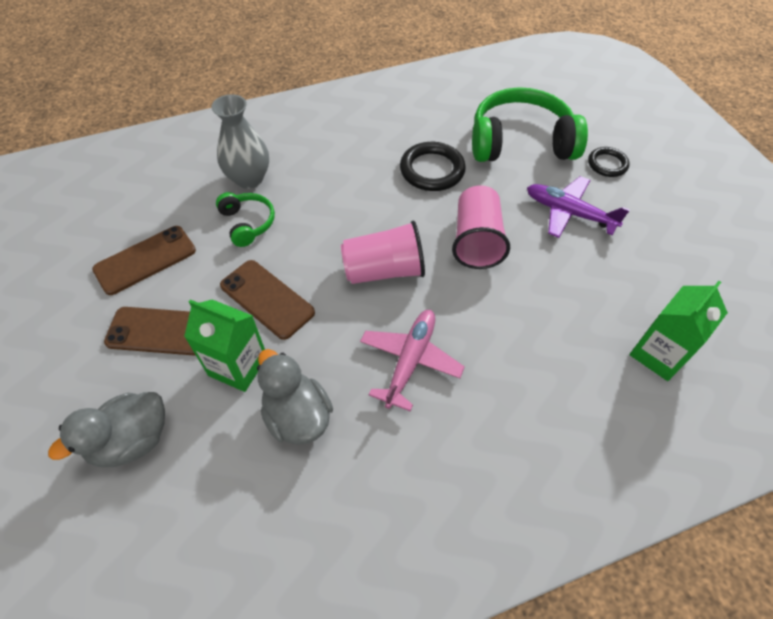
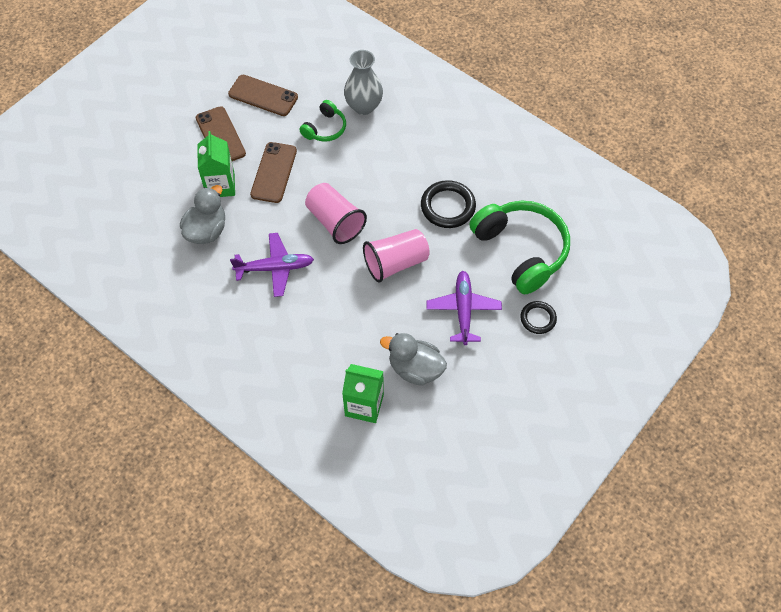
camera: 60 degrees right, 5 degrees up
(132, 440) = (151, 165): grey duck -> grey duck (415, 369)
(410, 361) = (274, 268): pink plane -> purple plane

